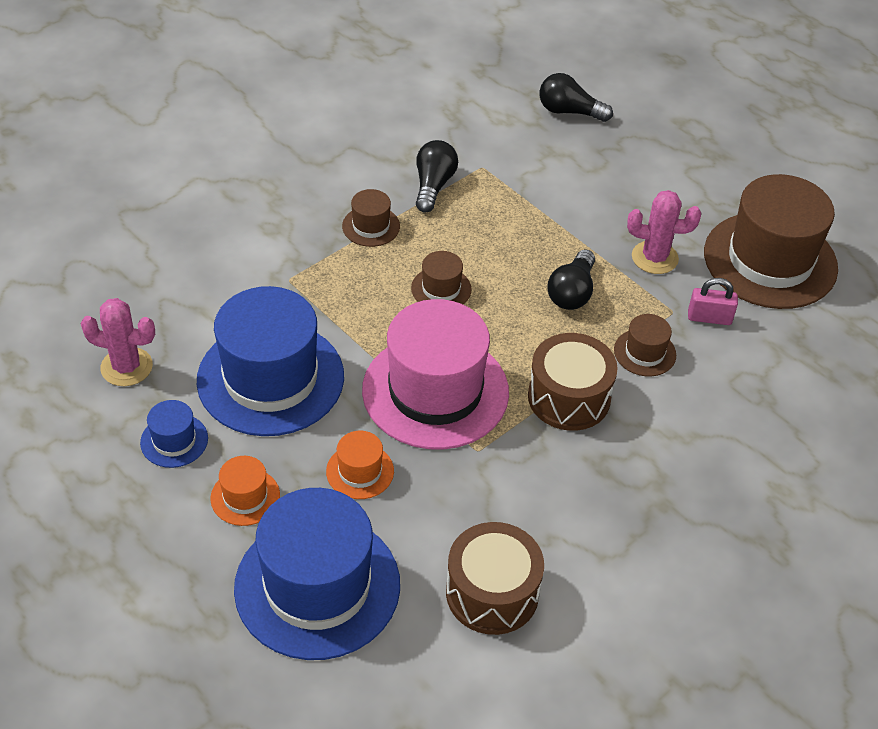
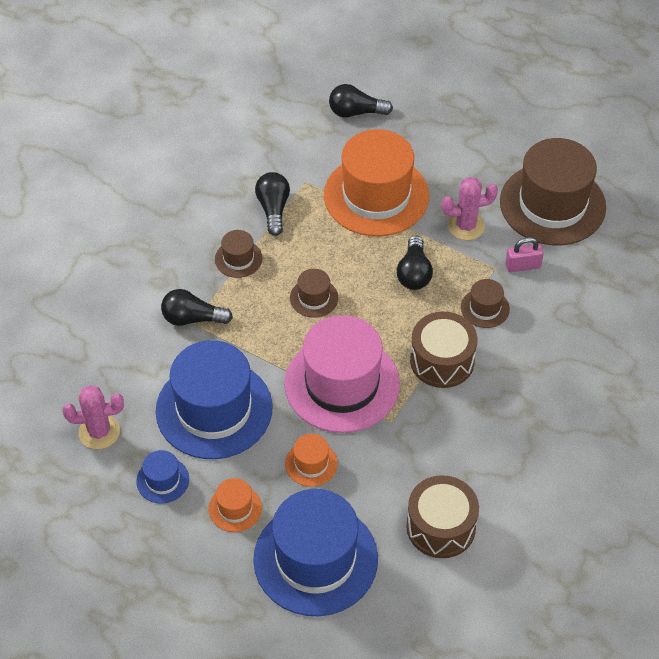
camera: 15 degrees left, 5 degrees up
(290, 275) = (192, 318): none -> black light bulb
(559, 200) = (376, 195): none -> orange hat

